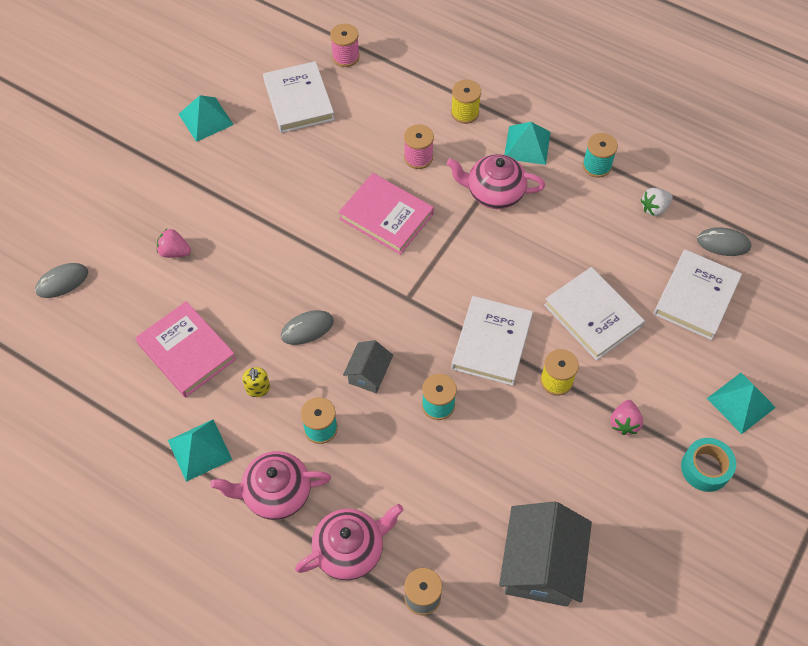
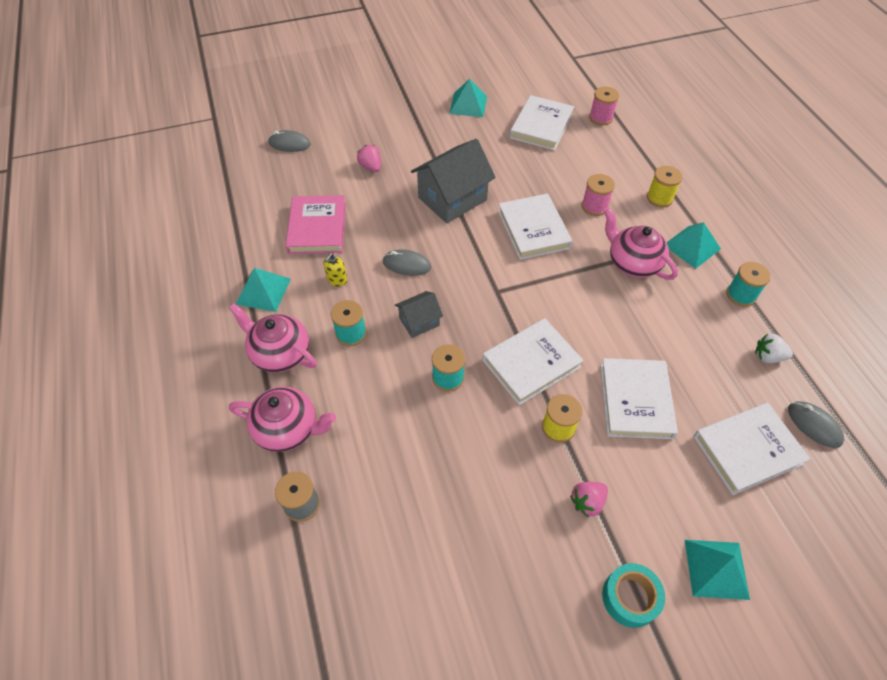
camera: 40 degrees right, 5 degrees down
(386, 216) = (533, 229): pink book -> white book
(540, 565) = (411, 557): grey house -> grey house (452, 199)

